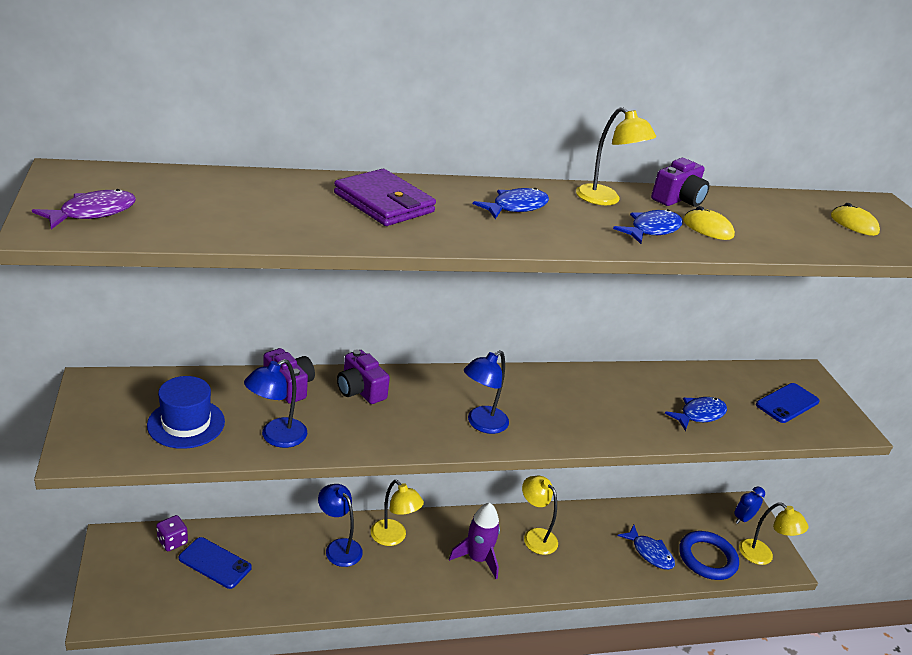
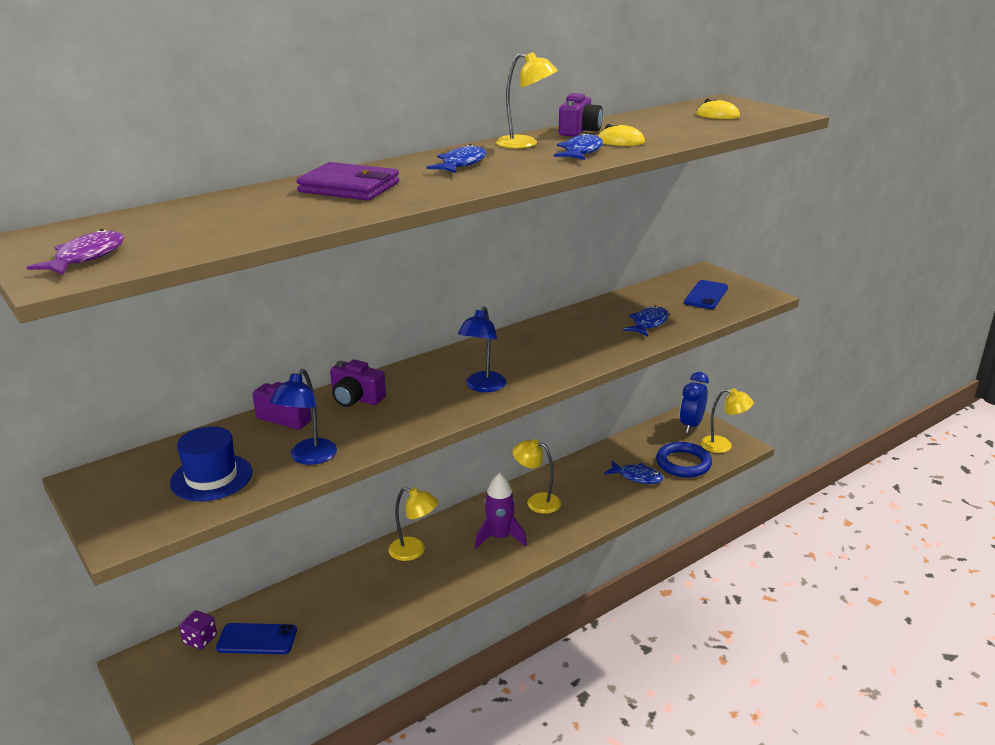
camera: 20 degrees left, 5 degrees down
(339, 547) = (369, 578): blue lamp -> none
(743, 519) = (691, 425): blue clock -> blue clock, size x1.54

